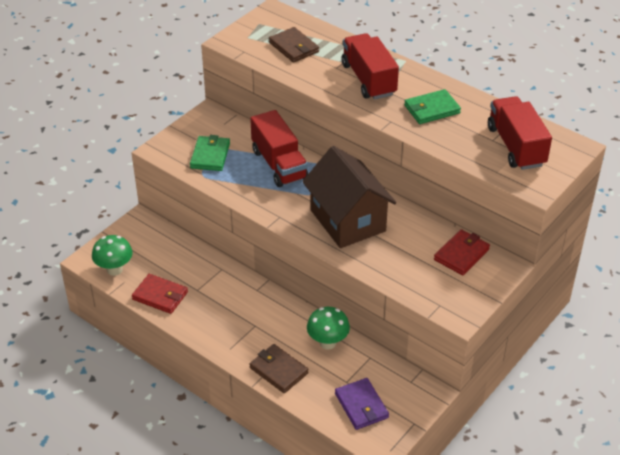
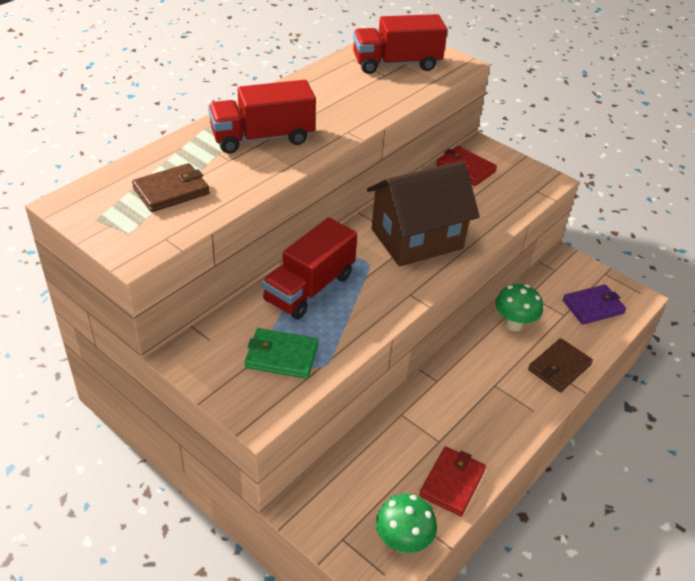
camera: 90 degrees left, 0 degrees up
(279, 164) = (309, 288): red truck -> red truck turned 150 degrees clockwise
(431, 109) = (329, 102): green wallet -> none

